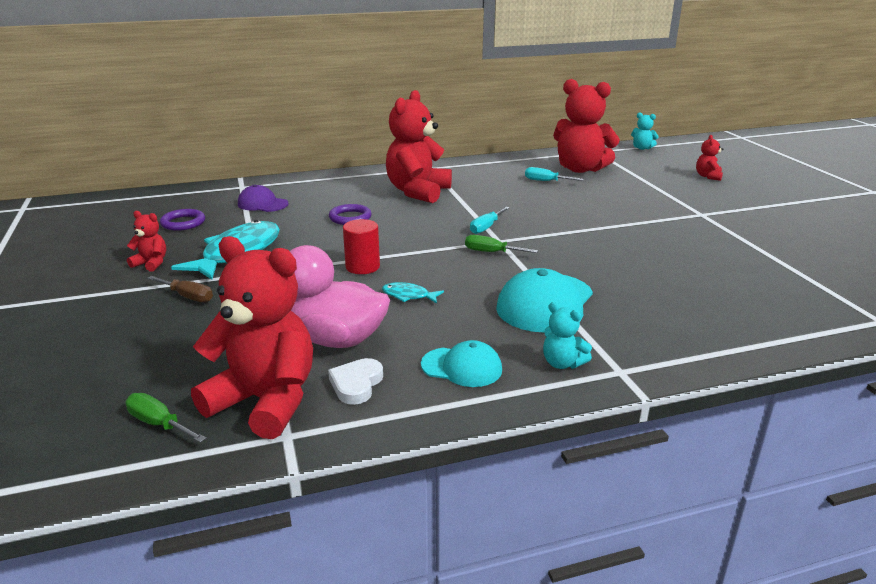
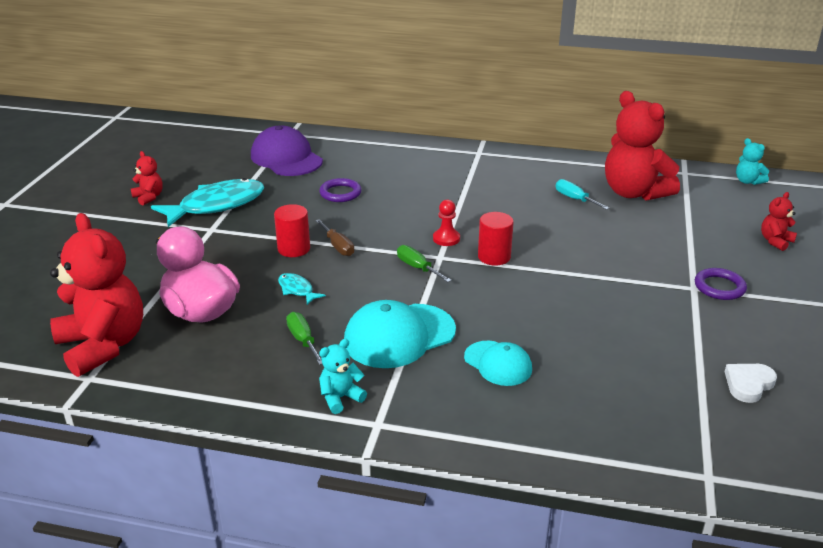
camera: 30 degrees right, 5 degrees up
(159, 424) = (28, 337): green screwdriver -> green screwdriver (303, 340)
(183, 223) = (208, 162): purple ring -> purple ring (719, 287)
(188, 297) = (143, 237): brown screwdriver -> brown screwdriver (338, 246)
(262, 204) = (286, 158): purple cap -> purple cap, size x1.66
(356, 384) = (173, 355): white heart -> white heart (748, 384)
(418, 192) = (432, 179): red teddy bear -> none
(462, 367) = (260, 370): turquoise cap -> turquoise cap (498, 363)
(486, 227) = (446, 238): turquoise screwdriver -> red pawn
(540, 230) = (494, 257): none -> red cylinder
(562, 363) = (340, 398): turquoise teddy bear -> turquoise teddy bear turned 75 degrees clockwise

